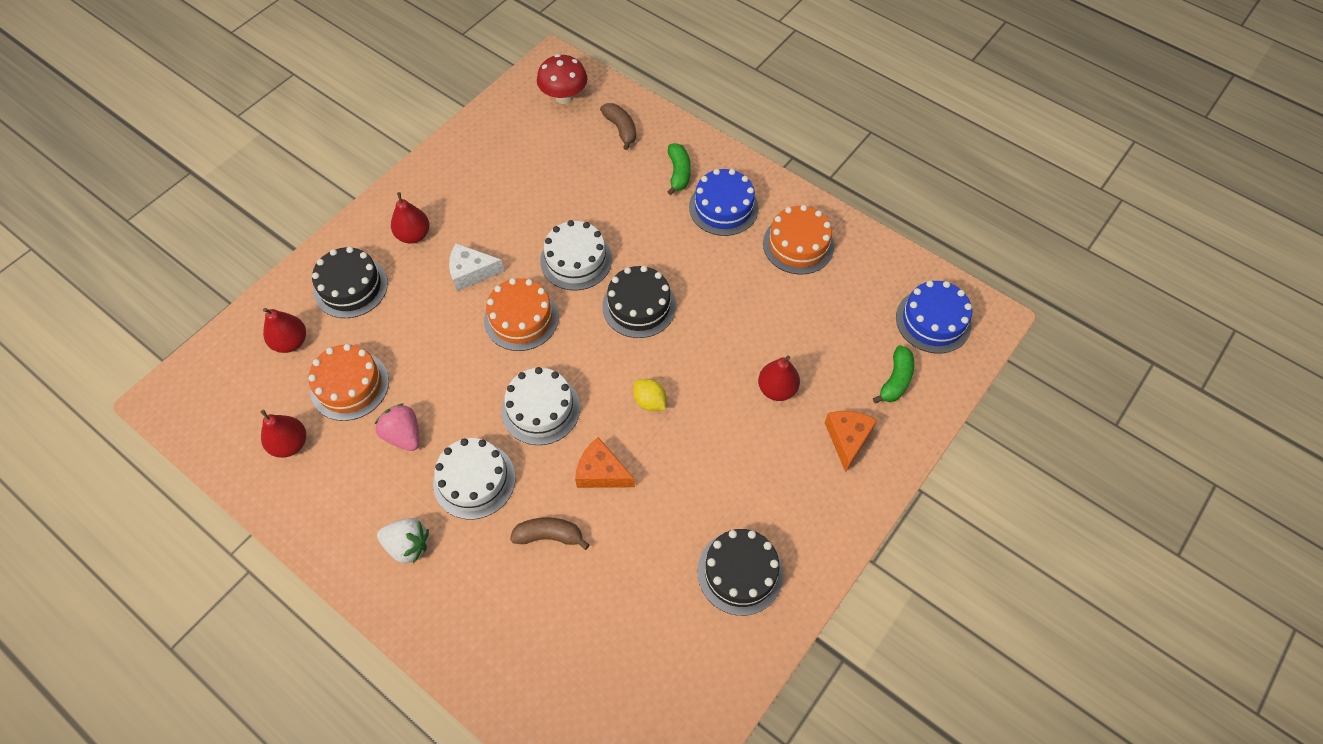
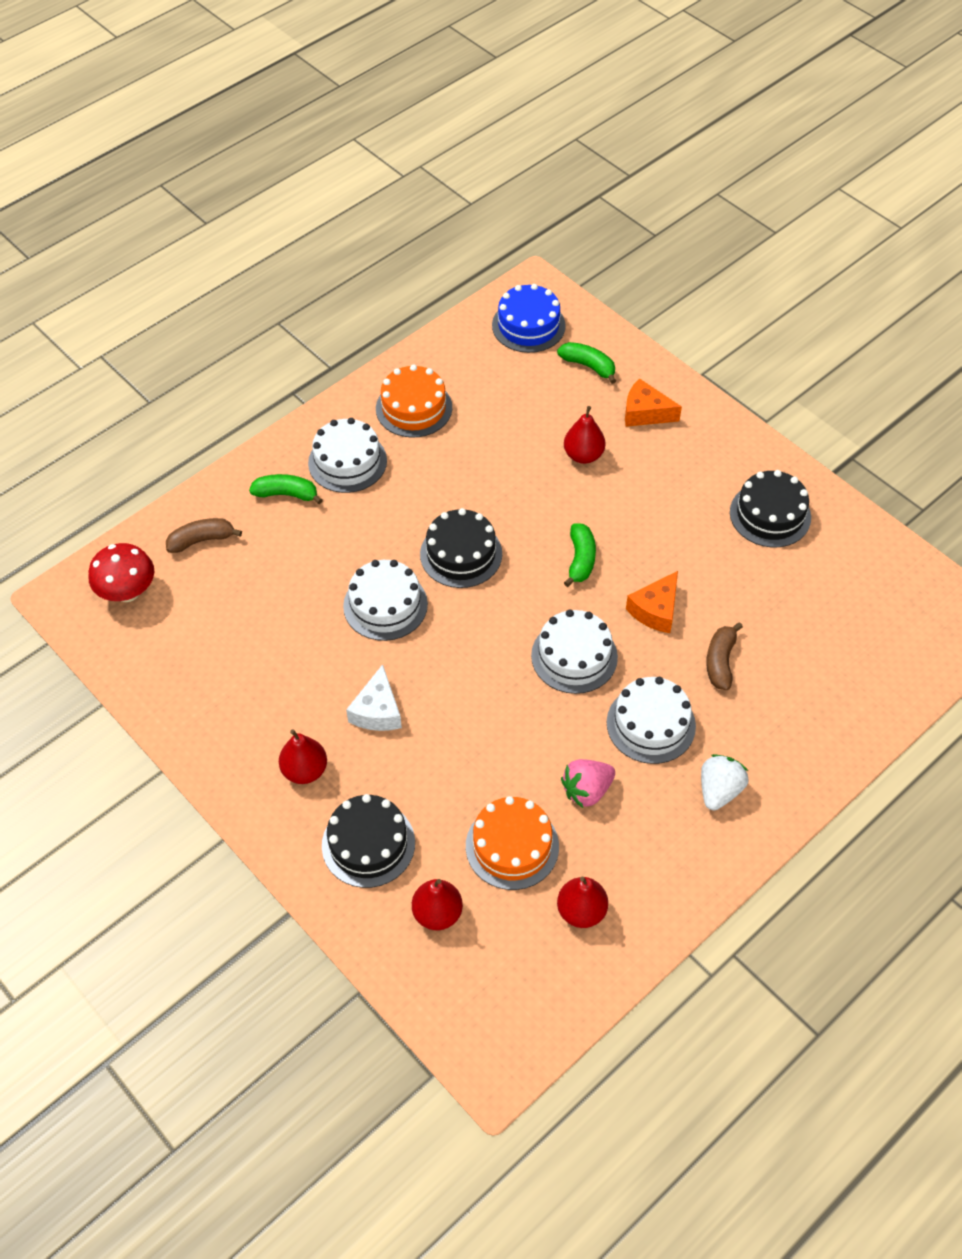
camera: 80 degrees left, 5 degrees down
(521, 318) = (454, 665): orange cake -> none
(650, 401) = (580, 559): yellow lemon -> green banana
(723, 207) = (347, 462): blue cake -> white cake

